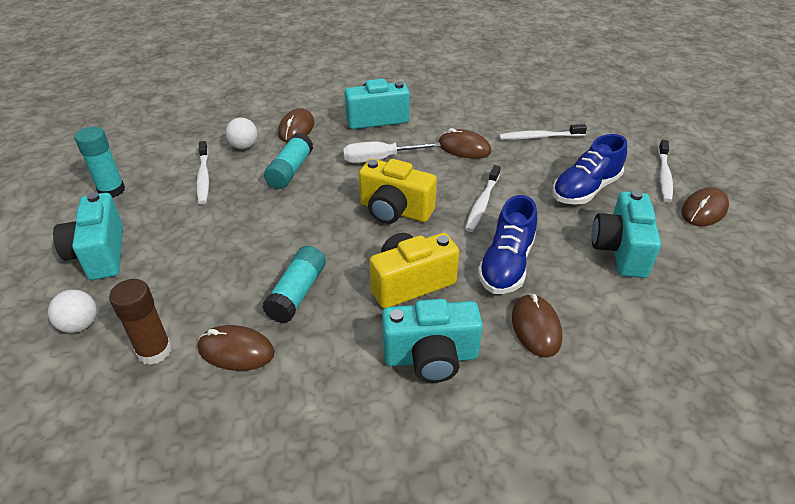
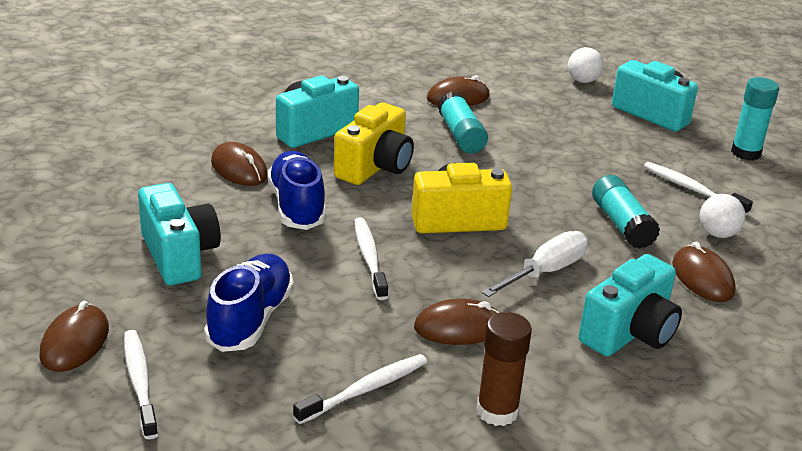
camera: 145 degrees right, 10 degrees down
(154, 351) = (511, 84): brown glue stick -> brown glue stick (497, 411)

